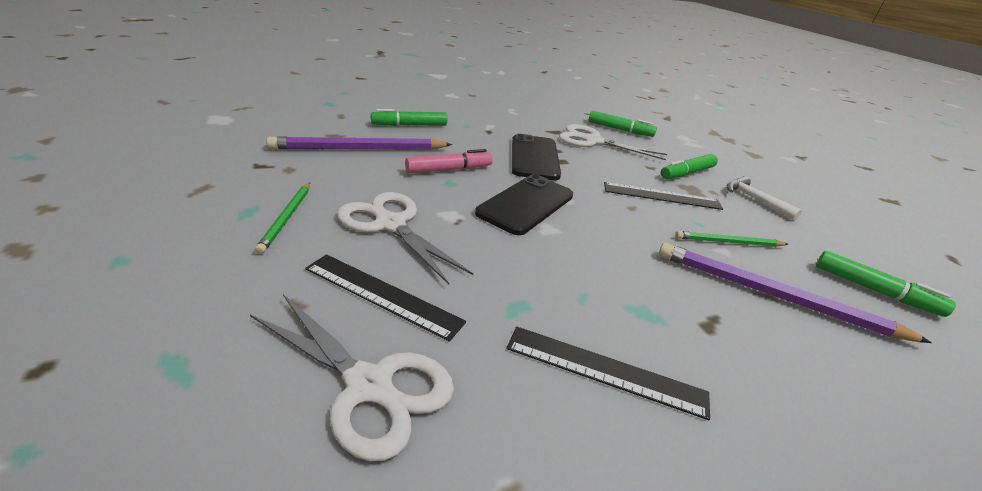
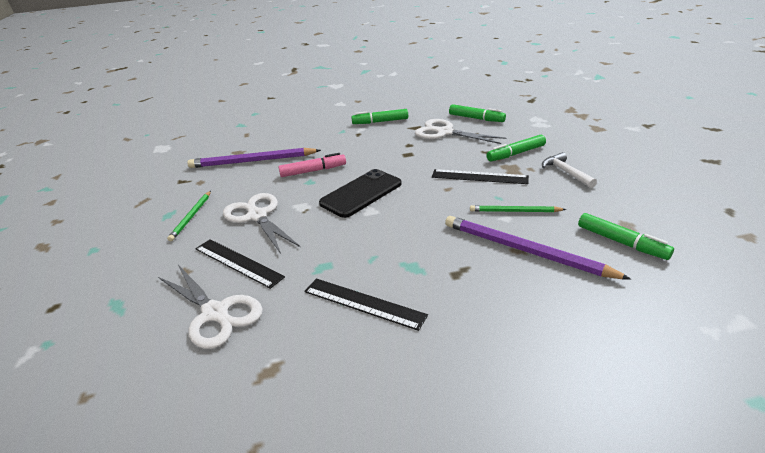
camera: 15 degrees right, 0 degrees up
(409, 125) = (296, 136): green marker -> green marker (380, 122)
(534, 157) = (385, 153): black phone -> none

